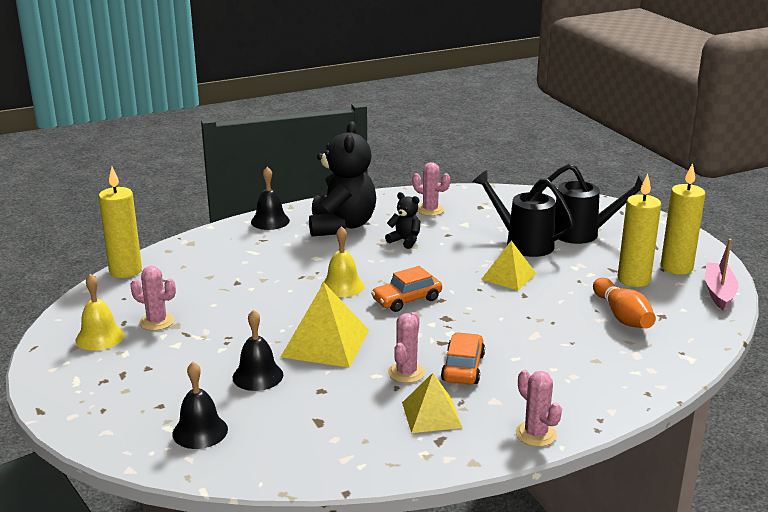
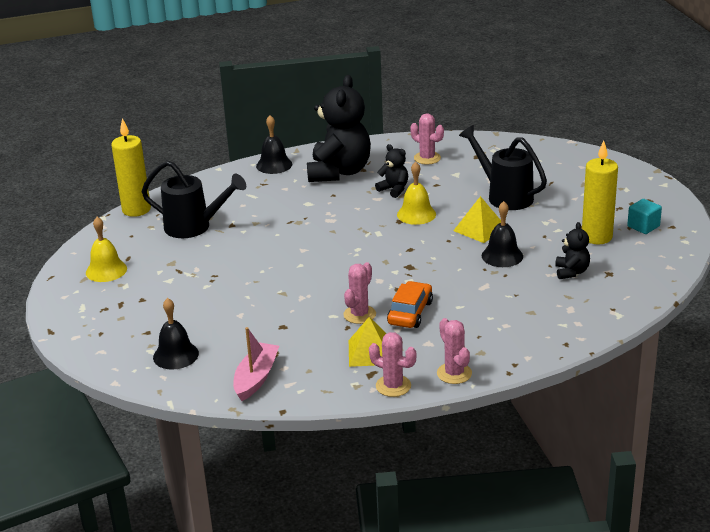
camera: 10 degrees right, 5 degrees up
(157, 322) = (156, 258): pink cactus -> pink cactus (393, 386)
(258, 376) = (232, 311): black bell -> black bell (502, 256)
(325, 343) = (296, 285): yellow pyramid -> none
(342, 286) = (324, 232): yellow bell -> yellow bell (416, 214)
(407, 300) = (379, 248): orange car -> none
(582, 233) = (566, 188): black watering can -> black watering can (194, 227)
(622, 316) = (571, 272): orange bowling pin -> black teddy bear
(676, 267) = (643, 226): yellow candle -> turquoise cube
(719, 292) = (673, 253): pink boat -> pink boat (256, 378)

